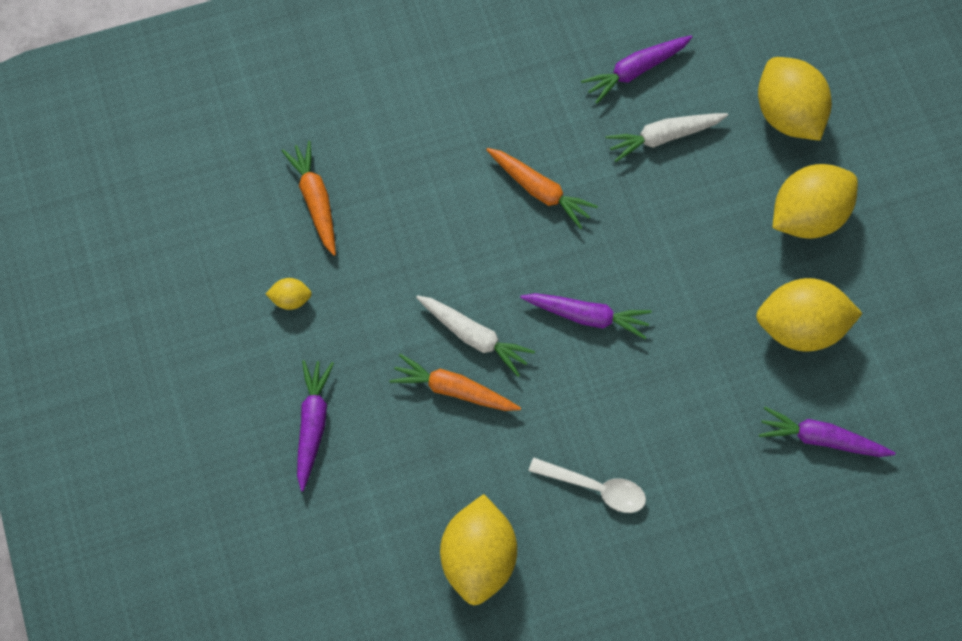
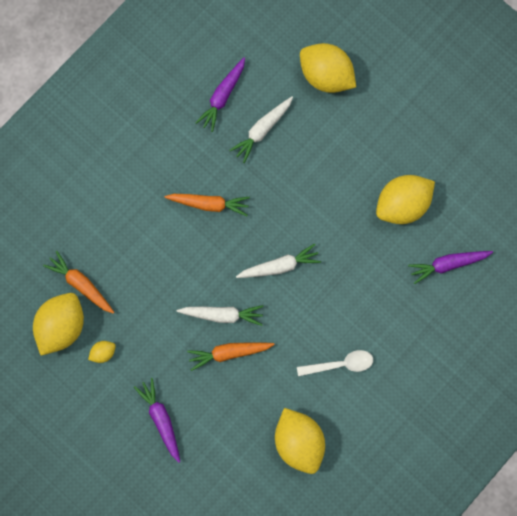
camera: 30 degrees left, 10 degrees up
(587, 316) = (279, 266): purple carrot -> white carrot
(807, 216) = (370, 134): yellow lemon -> yellow lemon (62, 326)

